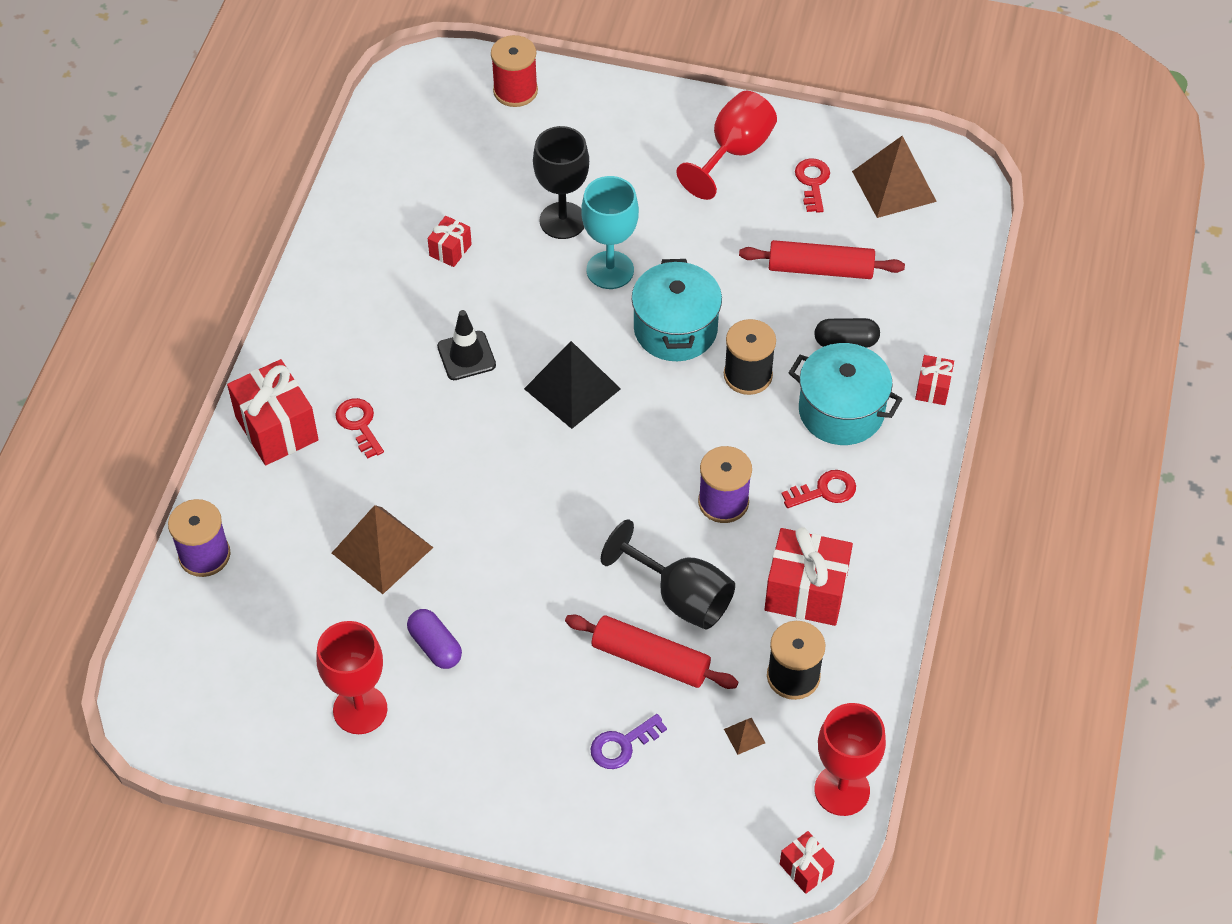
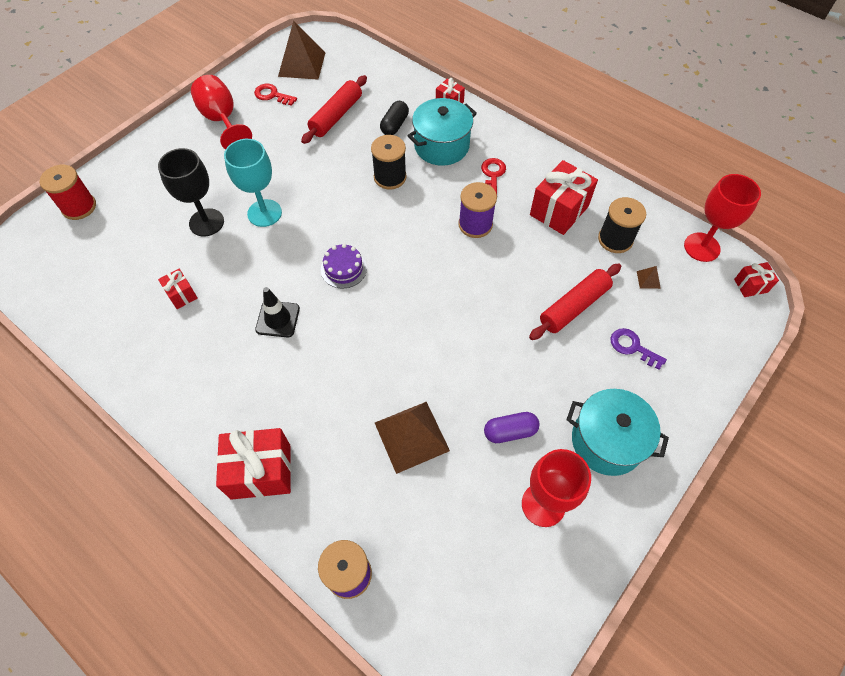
camera: 65 degrees left, 5 degrees up
(359, 424) = (293, 410): red key -> none
(572, 388) = (343, 269): black pyramid -> purple cake
(622, 745) = (632, 347): purple key -> purple key turned 135 degrees clockwise
(675, 329) = (333, 198): turquoise pot -> turquoise pot (607, 441)
(680, 597) = (534, 273): black goblet -> none

